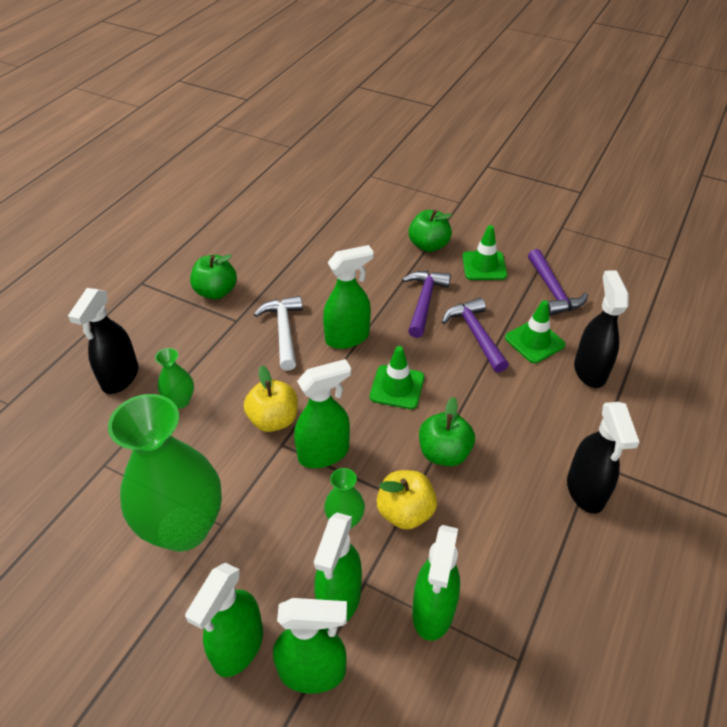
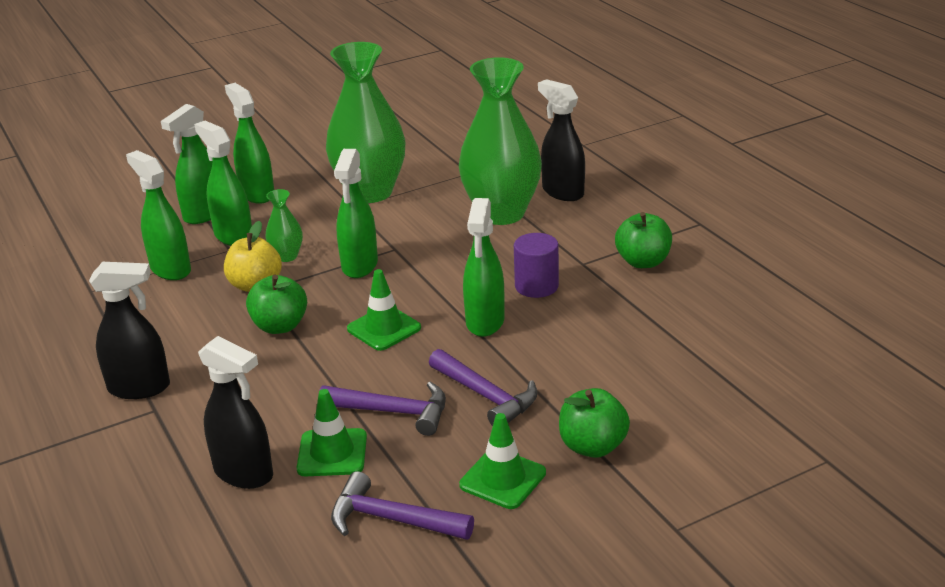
camera: 125 degrees right, 15 degrees down
(180, 401) = (501, 213): green vase -> green vase, size x2.31
(273, 420) = (426, 251): yellow apple -> none
(284, 331) = (536, 286): white hammer -> purple cylinder
(585, 491) = (140, 388): black spray bottle -> black spray bottle turned 150 degrees clockwise

